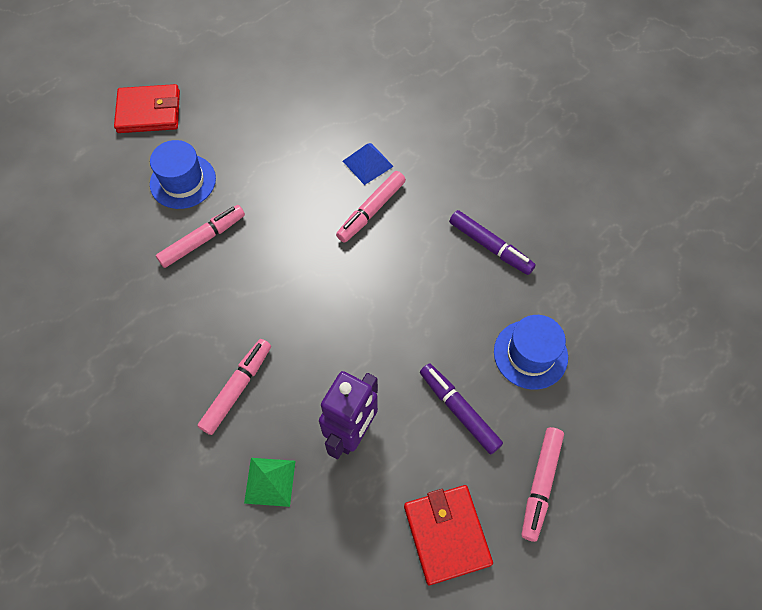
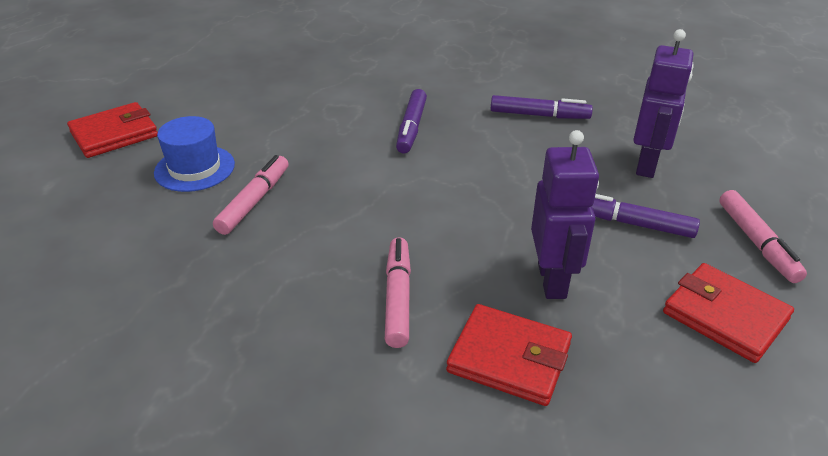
camera: 30 degrees left, 25 degrees down
(270, 481) = (509, 358): green pyramid -> red wallet
(368, 163) = (378, 102): blue pyramid -> none
(371, 210) = (411, 127): pink marker -> purple marker
(530, 354) = (647, 165): blue hat -> purple robot

